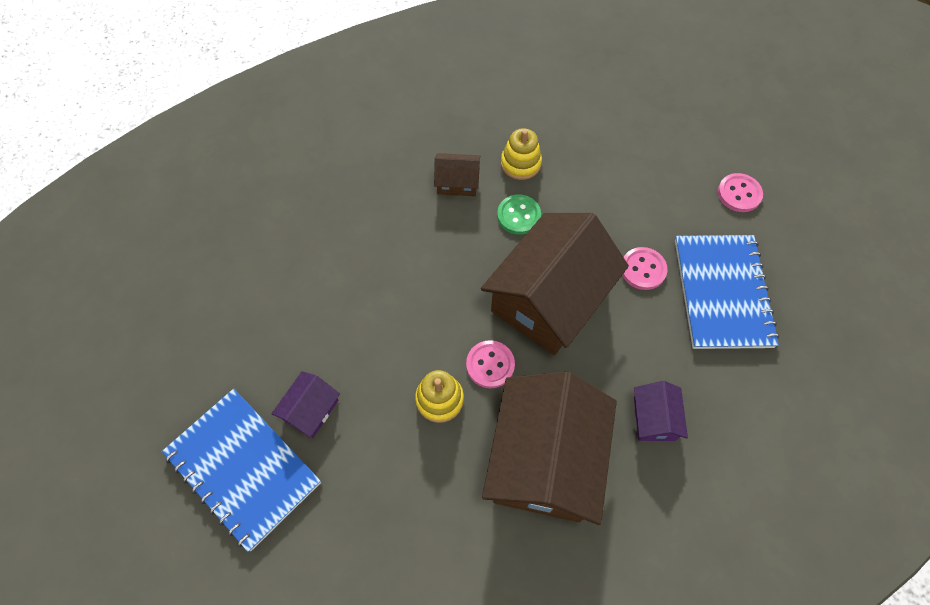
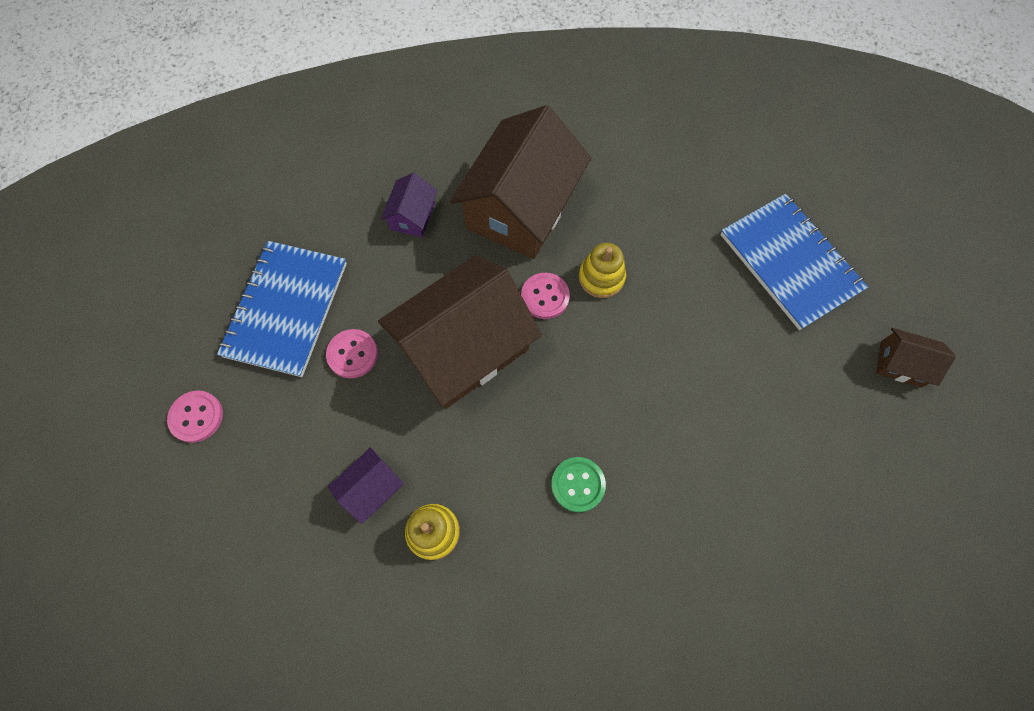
camera: 165 degrees left, 5 degrees up
(310, 410) = (725, 297): purple house -> purple house (371, 488)
(457, 182) = (521, 524): brown house -> brown house (901, 364)
(518, 215) = (461, 456): green button -> green button (578, 484)

